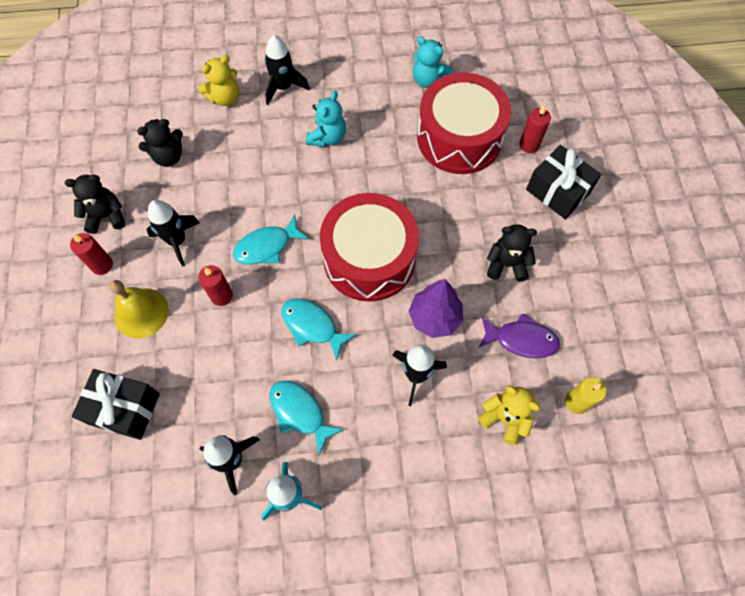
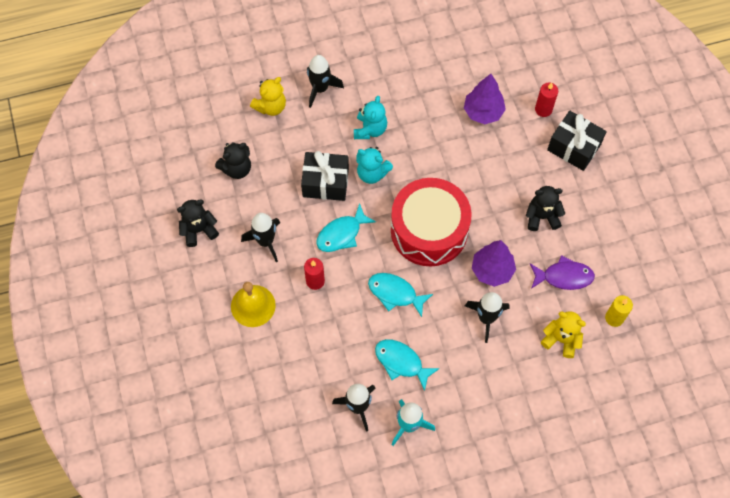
camera: 10 degrees left, 0 degrees up
(102, 265) = (208, 272): red candle -> none
(124, 409) = (262, 383): black gift -> black gift (325, 182)
(428, 80) = (446, 62): turquoise teddy bear -> turquoise teddy bear (372, 173)
(459, 138) = (483, 112): red drum -> purple tree

